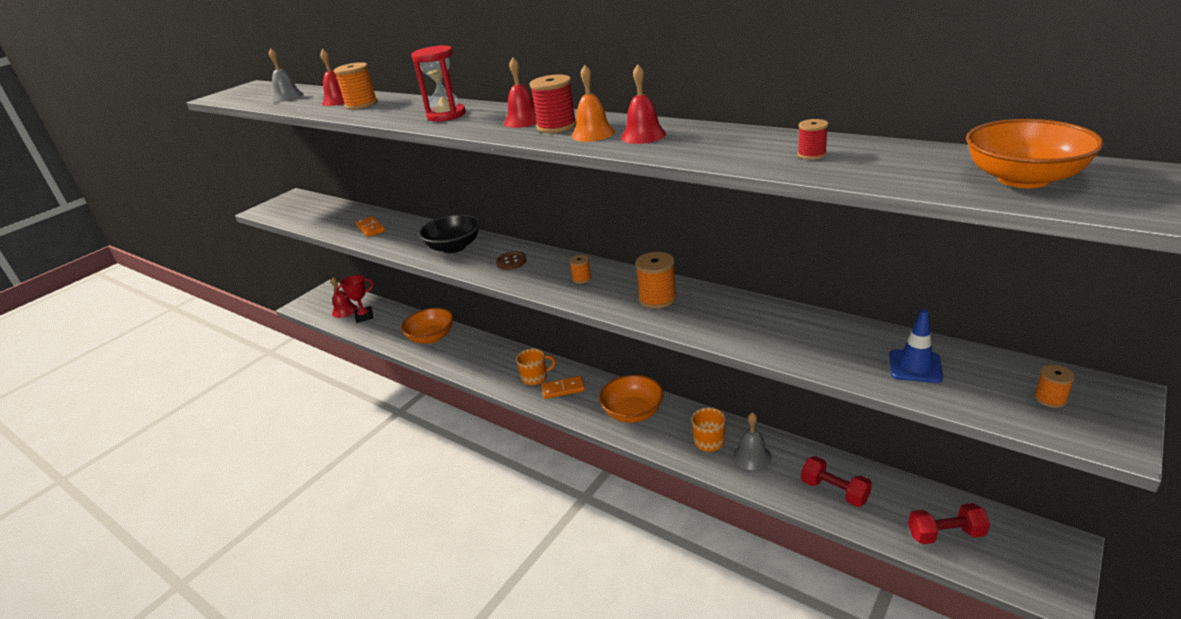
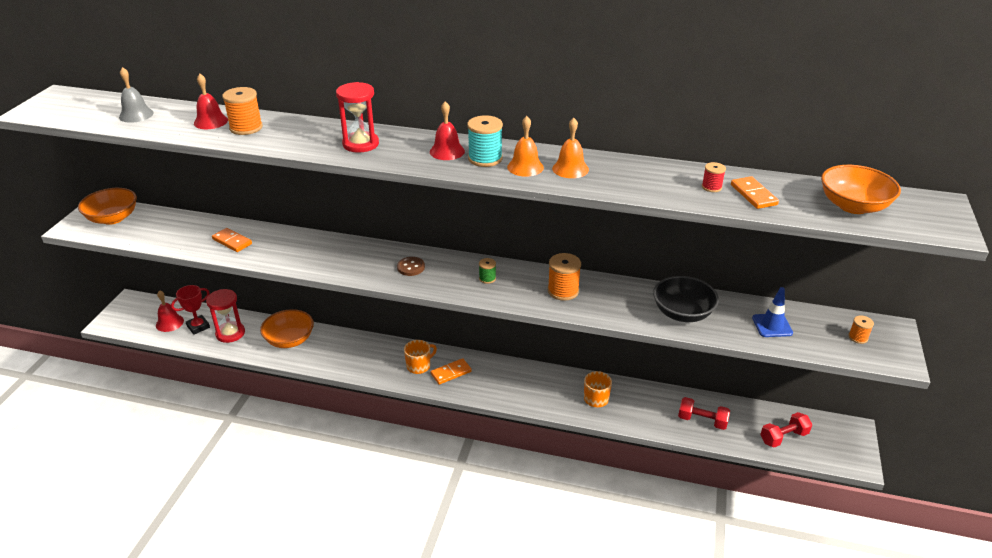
camera: 25 degrees left, 5 degrees up
(386, 325) = (230, 333): none -> red hourglass
(454, 247) = (341, 256): black bowl -> black bowl (682, 313)
(556, 126) = (485, 158): red spool -> turquoise spool
(581, 278) = (487, 278): orange spool -> green spool
(633, 412) = (523, 384): orange bowl -> orange bowl (113, 218)
(643, 135) = (570, 169): red bell -> orange bell
(752, 456) = (633, 405): grey bell -> none
(867, 163) = (753, 195): none -> orange domino

